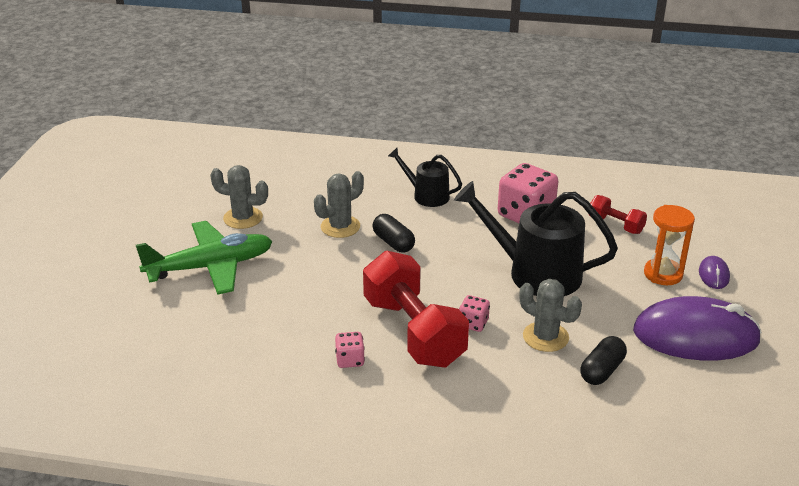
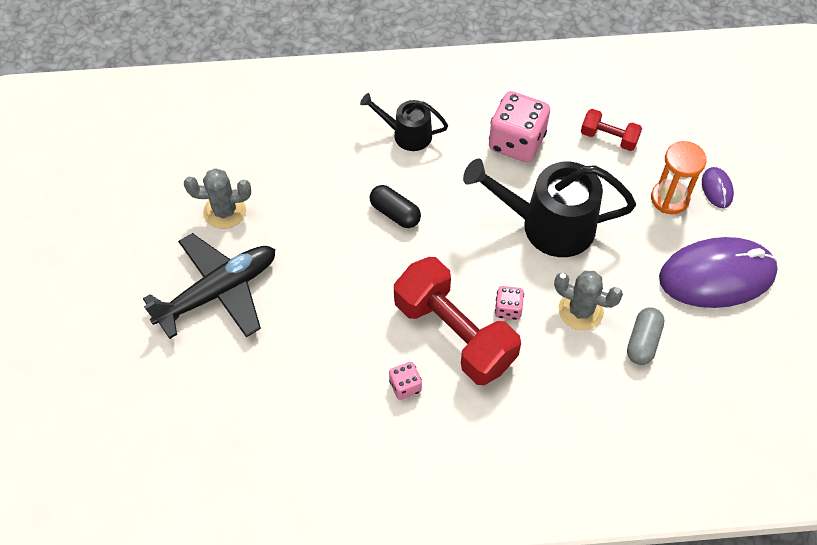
camera: 15 degrees left, 25 degrees up
(211, 267) = (219, 291): green plane -> black plane
(340, 227) = (332, 202): grey cactus -> none
(602, 370) = (642, 342): black capsule -> grey capsule

